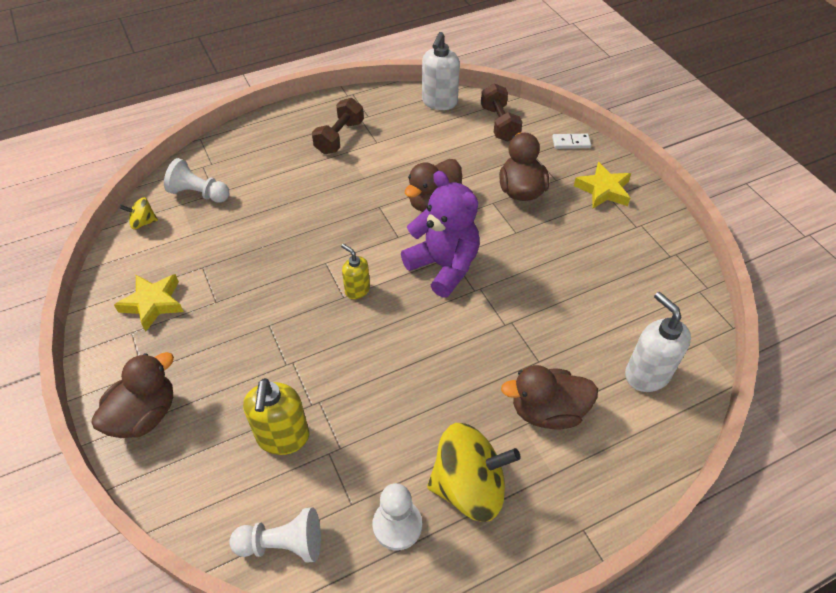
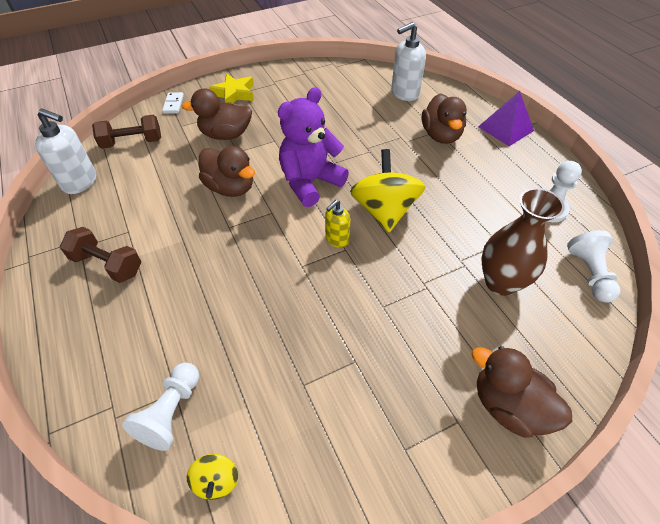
camera: 90 degrees left, 0 degrees up
(153, 303) = (360, 432): yellow star -> none
(283, 437) = (500, 282): yellow soap dispenser -> brown vase
(469, 486) = (508, 173): yellow spinning top -> yellow spinning top (384, 211)
(578, 508) = (506, 128): none -> purple pyramid

